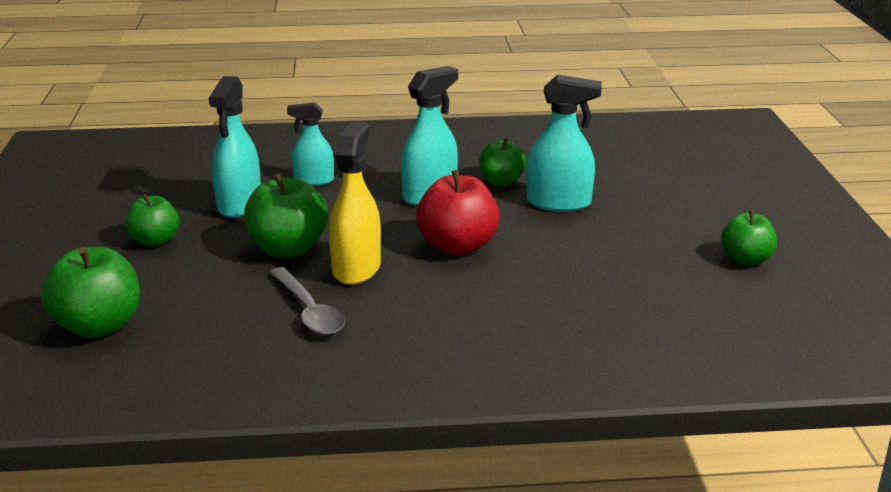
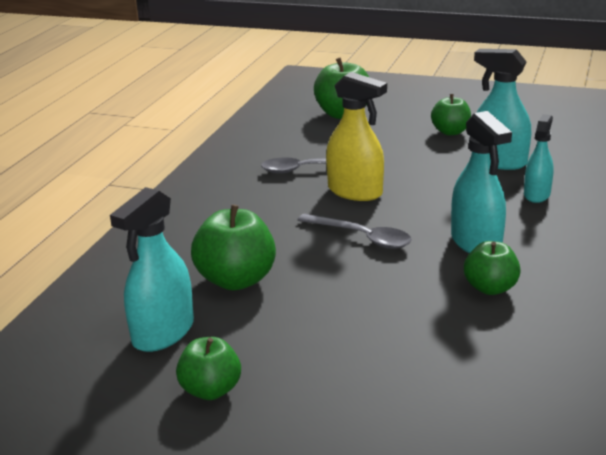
camera: 115 degrees right, 0 degrees up
(288, 249) = (406, 172): green apple -> green apple (236, 280)
(458, 246) = (361, 237): red apple -> grey spoon
(559, 203) = (418, 310): turquoise spray bottle -> turquoise spray bottle (163, 333)

